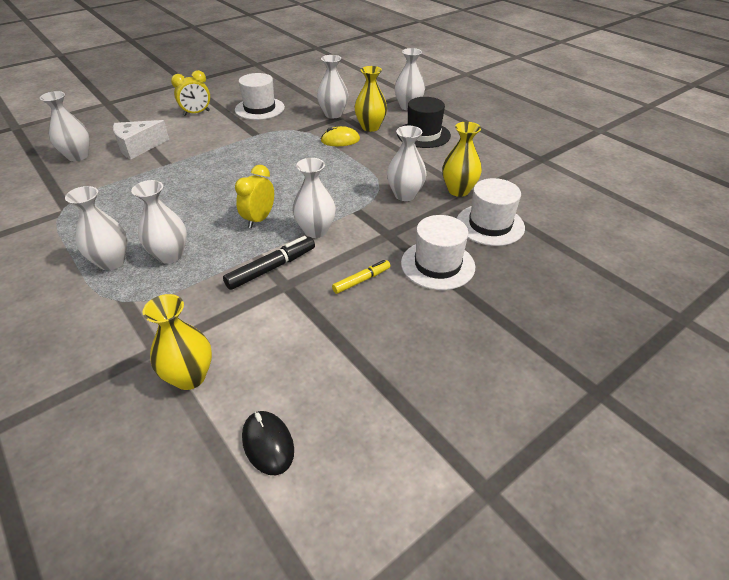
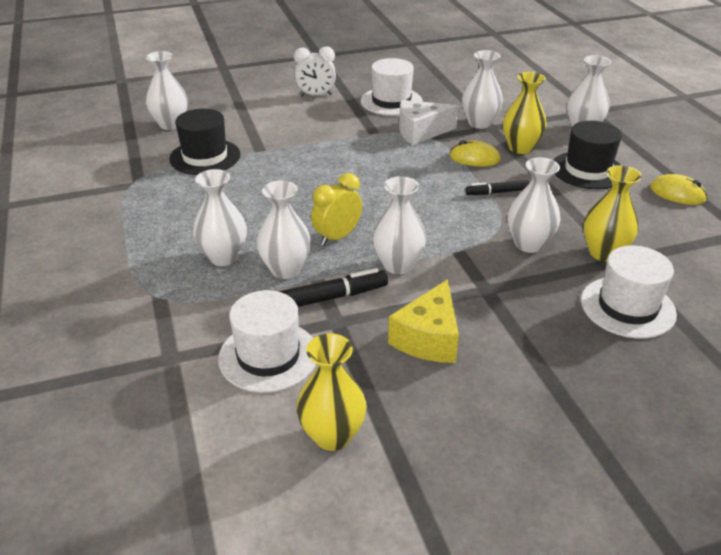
camera: 20 degrees right, 5 degrees down
(111, 262) = (161, 250): white vase -> white vase (286, 269)
(120, 177) = (205, 157): none -> black hat
(138, 147) = (237, 125): white cheese -> white cheese (420, 132)
(190, 377) = (193, 398): yellow vase -> yellow vase (332, 435)
(196, 113) = (316, 95): yellow clock -> white clock
(268, 444) = (246, 496): black mouse -> none
(361, 280) = (428, 338): yellow marker -> yellow cheese
(367, 162) = (497, 192): none -> black marker
(437, 265) = (533, 342): white hat -> white hat (268, 356)
(489, 140) = (677, 193): none -> yellow mouse

